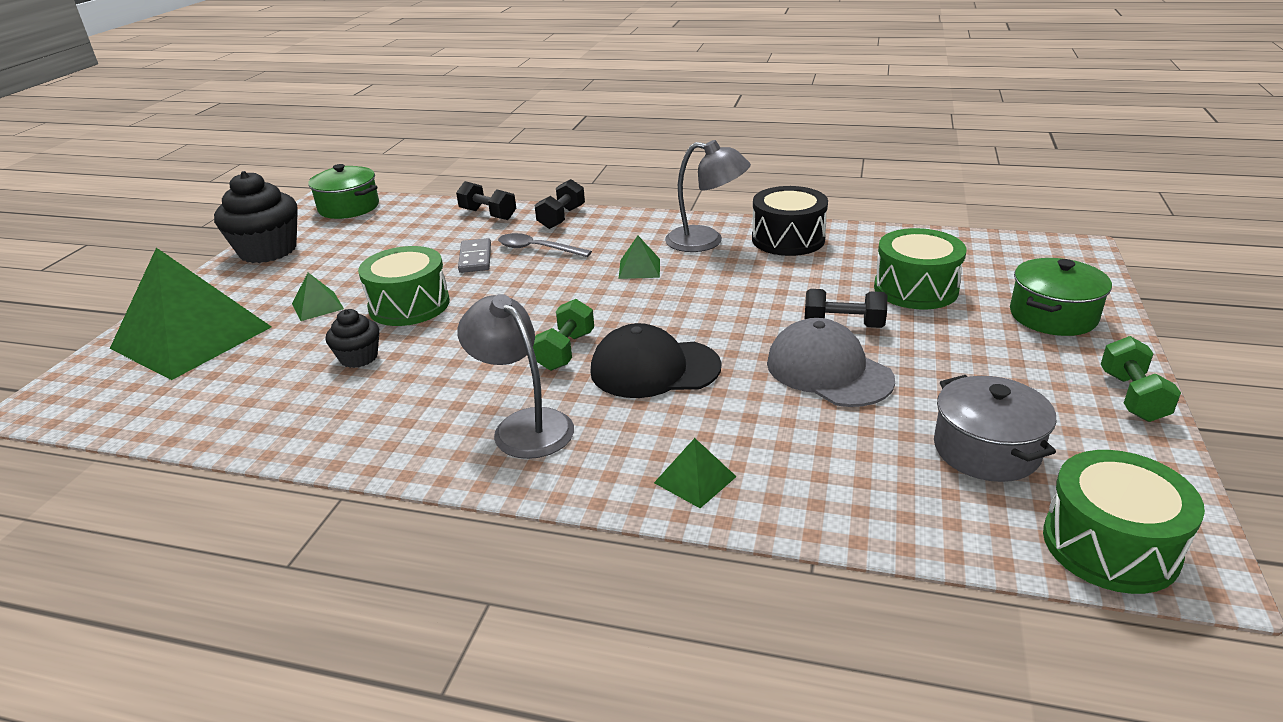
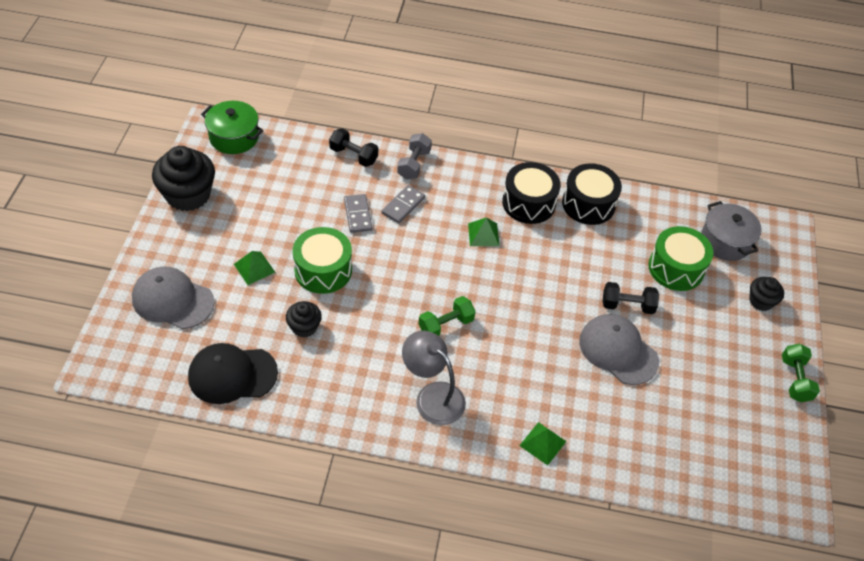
camera: 10 degrees left, 20 degrees up
(191, 337) = (173, 300): green pyramid -> grey cap
(537, 249) = (403, 205): grey spoon -> grey domino
(561, 218) = (413, 164): black dumbbell -> grey dumbbell
(565, 351) = (446, 325): green dumbbell -> green dumbbell turned 45 degrees clockwise
(654, 369) = (507, 345): black cap -> black cap (232, 374)
(706, 241) = (528, 203): grey lamp -> black drum
(986, 450) = (707, 422): grey pot -> grey pot (725, 241)
(1053, 316) = (761, 301): green pot -> black cupcake
(1110, 545) = (762, 493): green drum -> none

